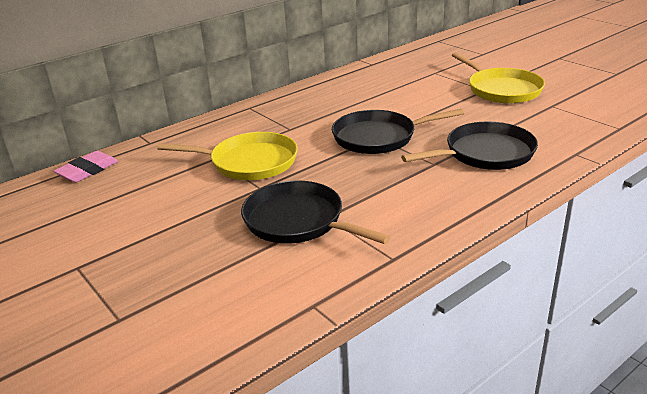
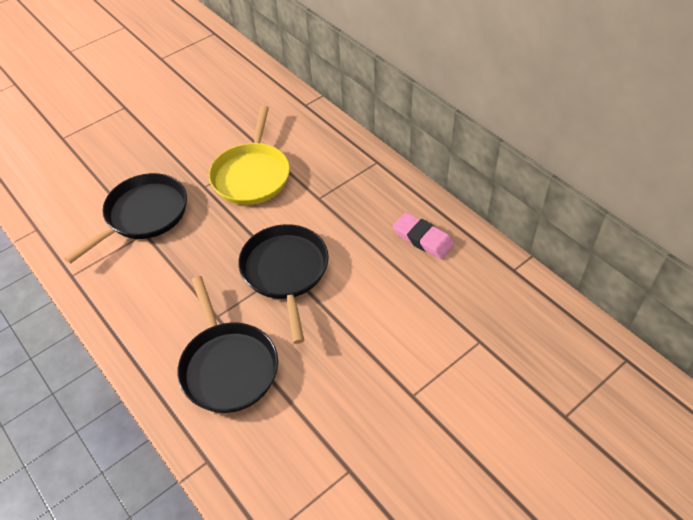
camera: 90 degrees right, 20 degrees up
(87, 170) = (260, 80): pink eraser -> pink eraser (423, 239)
(502, 90) = (411, 417): yellow pan -> none

